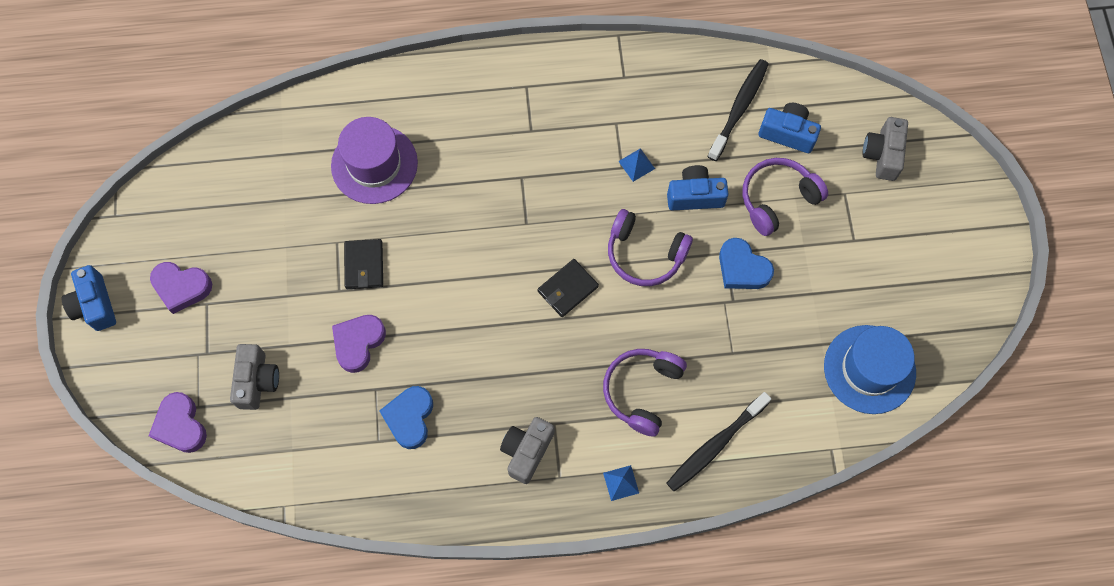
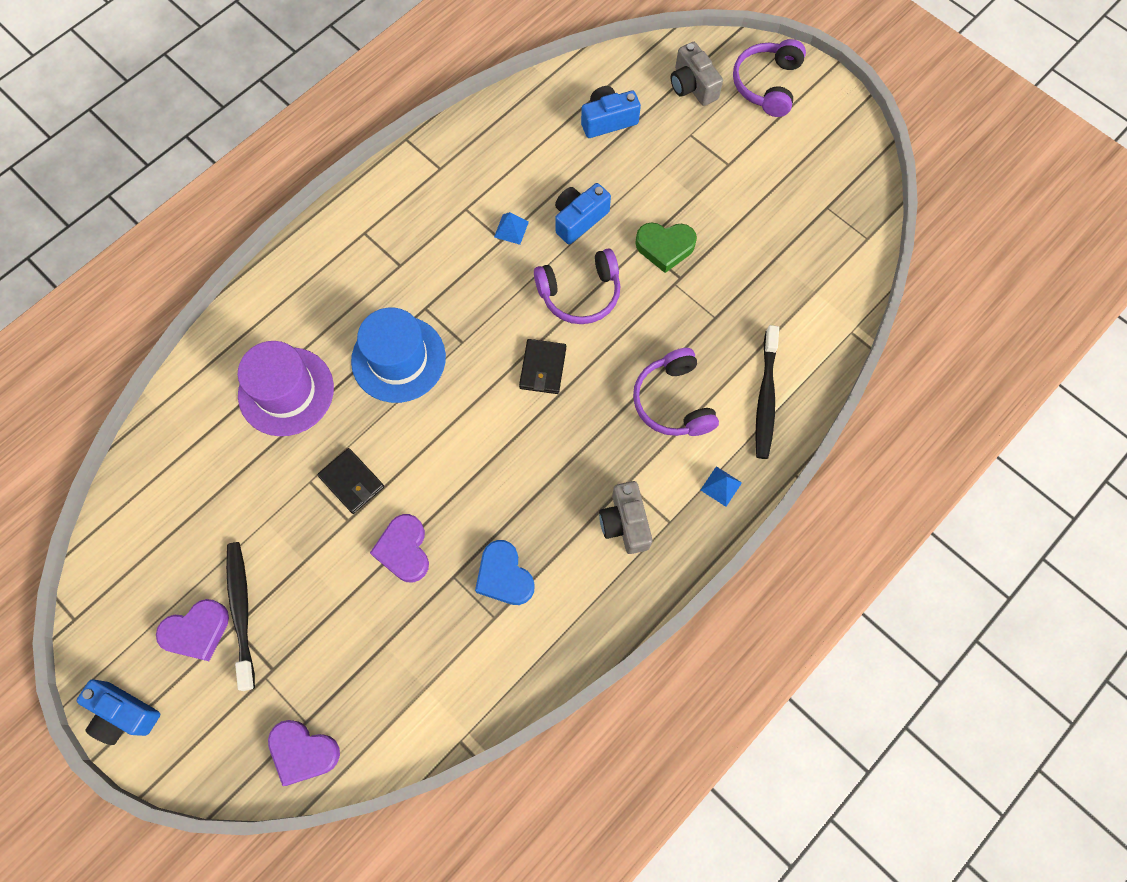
camera: 40 degrees left, 0 degrees up
(257, 381) = (341, 655): grey camera -> none
(739, 108) = (554, 128): black toothbrush -> black toothbrush (241, 611)
(742, 268) = (665, 247): blue heart -> green heart
(777, 199) = (644, 175): purple headphones -> purple headphones (766, 84)
(869, 369) = (824, 251): blue hat -> blue hat (398, 359)

